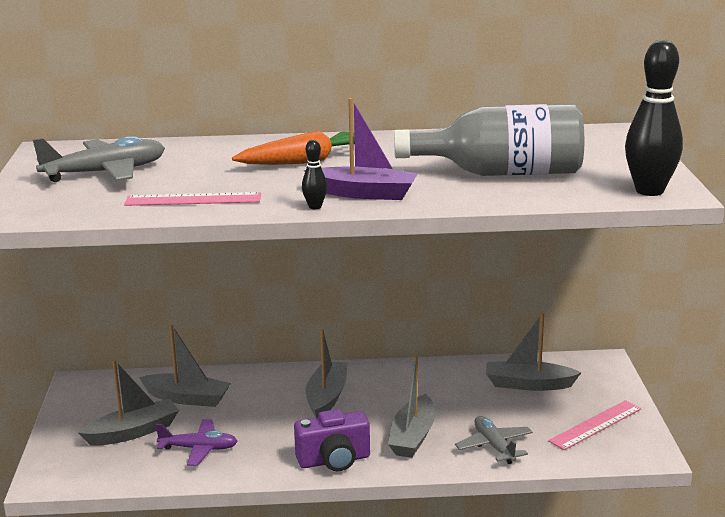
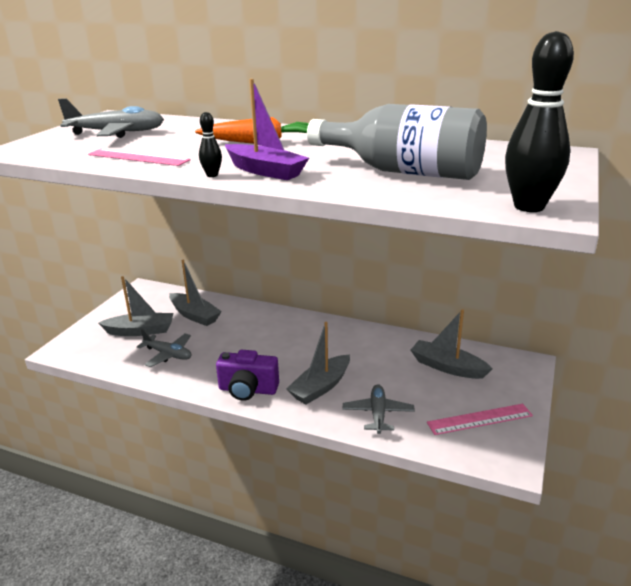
camera: 25 degrees right, 5 degrees up
(198, 449) = (168, 354): purple plane -> grey plane
(326, 397) = (285, 338): grey boat -> none

